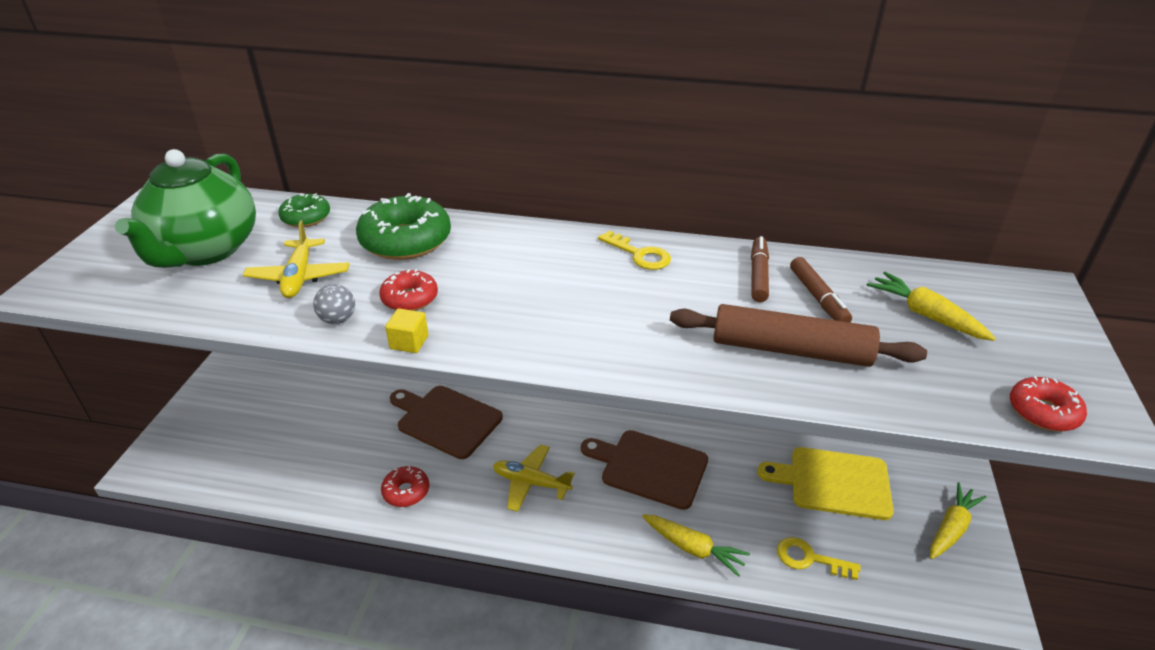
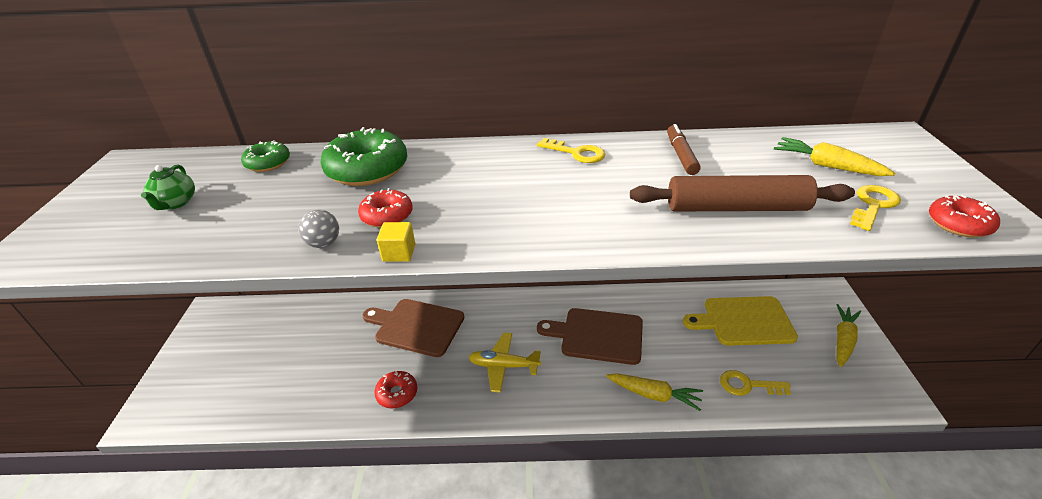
camera: 10 degrees left, 0 degrees up
(205, 250) = (176, 203): green teapot -> green teapot, size x0.41
(299, 277) = (275, 212): yellow plane -> none
(818, 297) = (737, 165): brown marker -> none
(953, 373) = (873, 205): none -> yellow key

